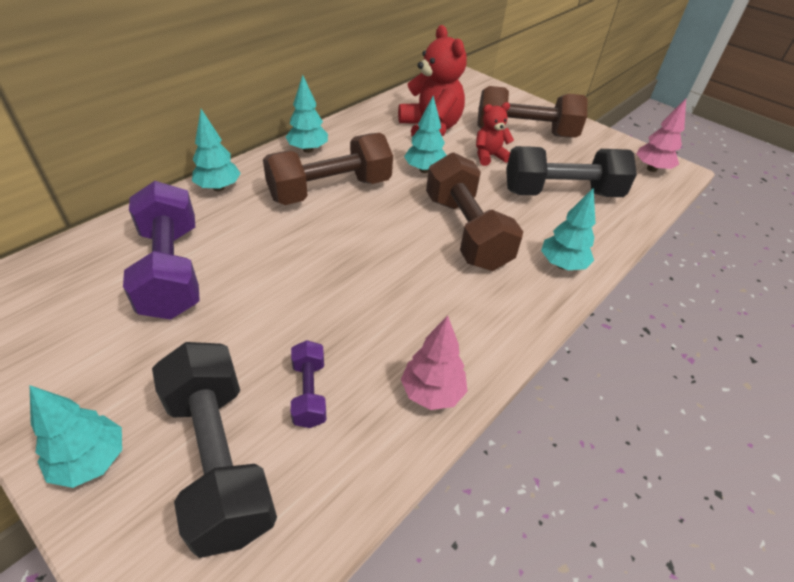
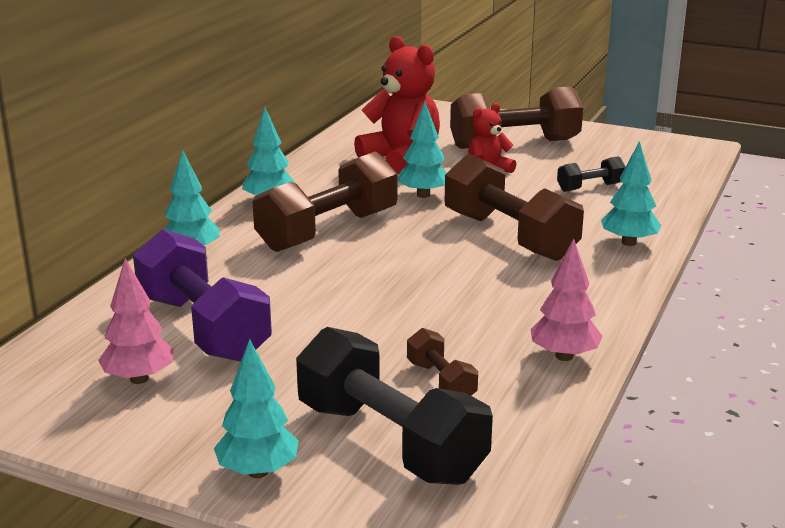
camera: 15 degrees left, 20 degrees down
(309, 393) = (441, 382): purple dumbbell -> brown dumbbell
(561, 193) = (590, 187): black dumbbell -> black dumbbell, size x0.48
(651, 169) = (673, 151): pink tree -> pink tree (139, 379)

